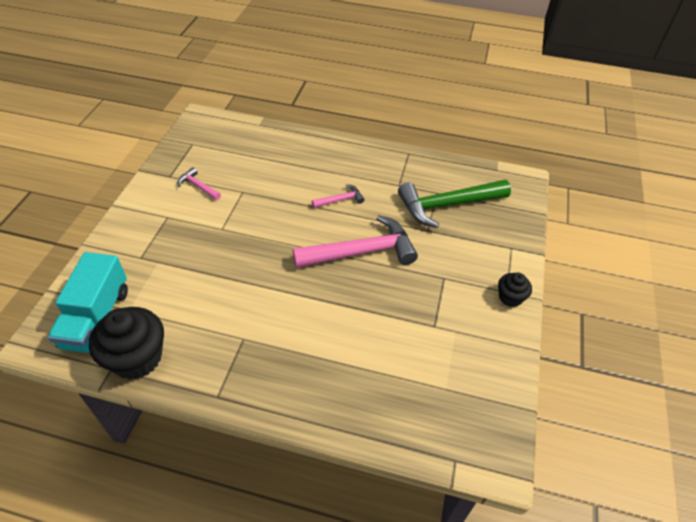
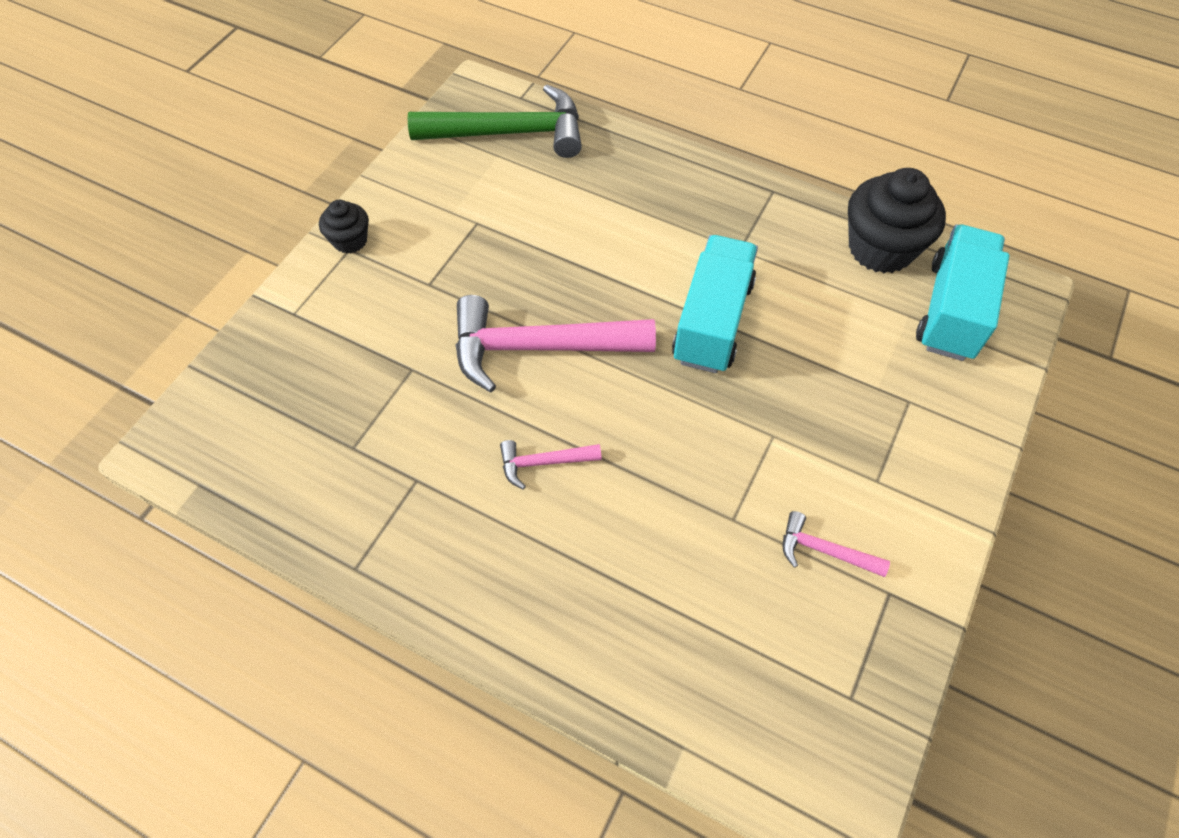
camera: 165 degrees left, 10 degrees up
(198, 186) = (824, 550): pink hammer -> pink hammer turned 150 degrees clockwise
(259, 284) = (712, 321): none -> turquoise truck
(447, 205) = (348, 415): green hammer -> green hammer (509, 133)

